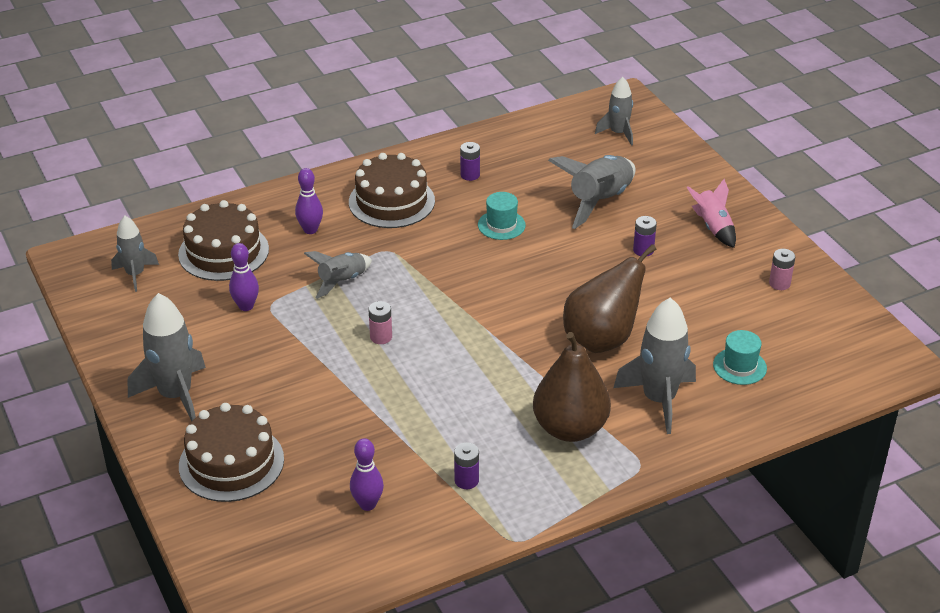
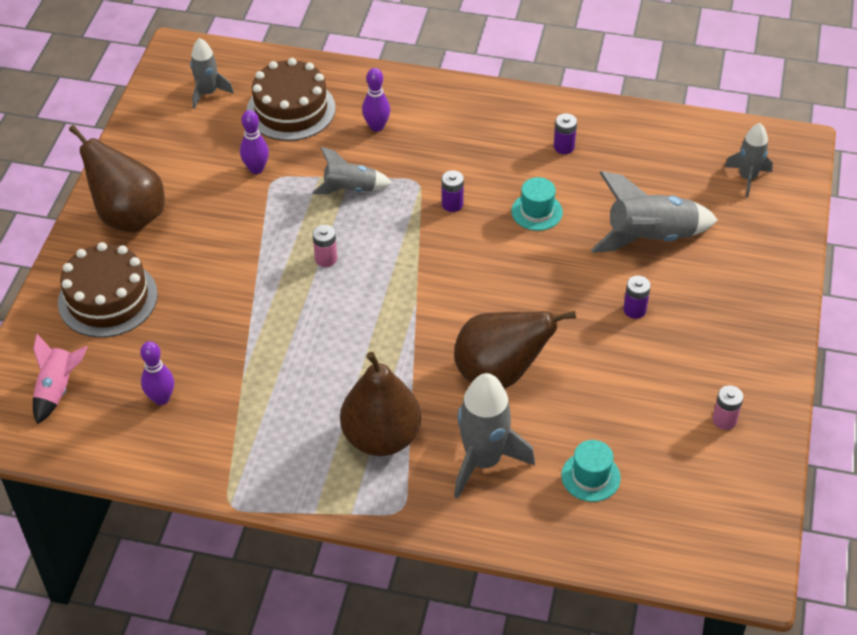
camera: 40 degrees right, 10 degrees up
(175, 395) = (129, 216): grey rocket -> brown pear
(391, 201) = (470, 136): brown cake -> none
(466, 480) = (252, 428): purple battery -> purple battery (452, 204)
(713, 227) = (727, 325): pink rocket -> pink rocket (58, 389)

